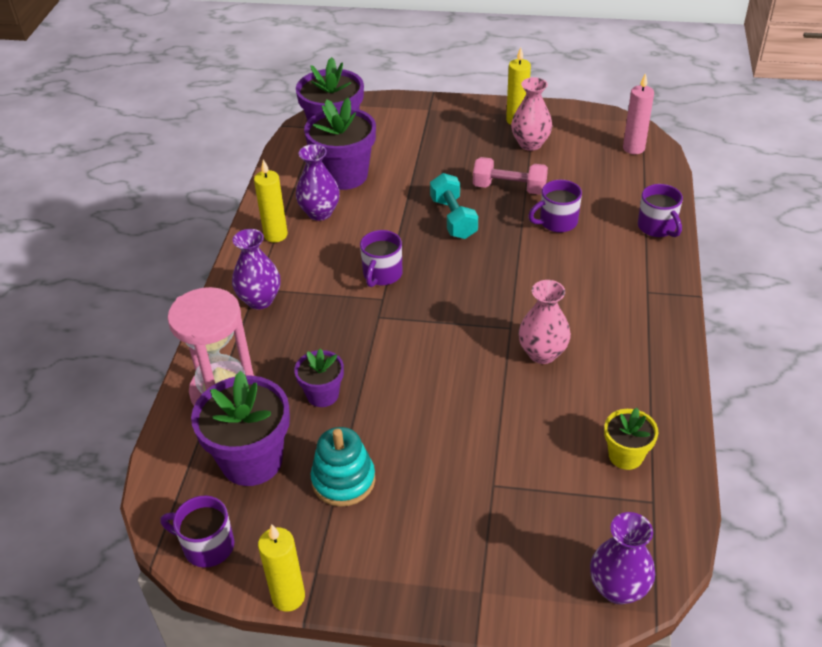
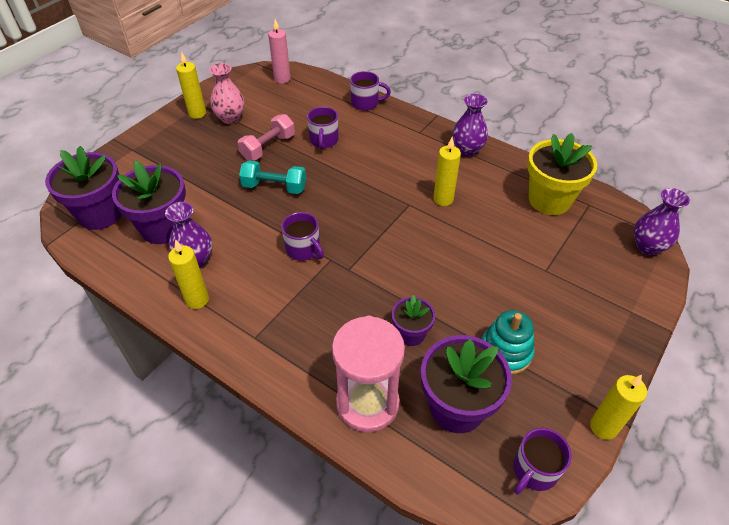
camera: 65 degrees left, 5 degrees up
(260, 300) = (272, 339): purple vase -> purple vase (467, 150)
(542, 353) = (443, 199): pink vase -> yellow candle
(625, 455) = (549, 200): yellow flower pot -> yellow flower pot, size x1.81

